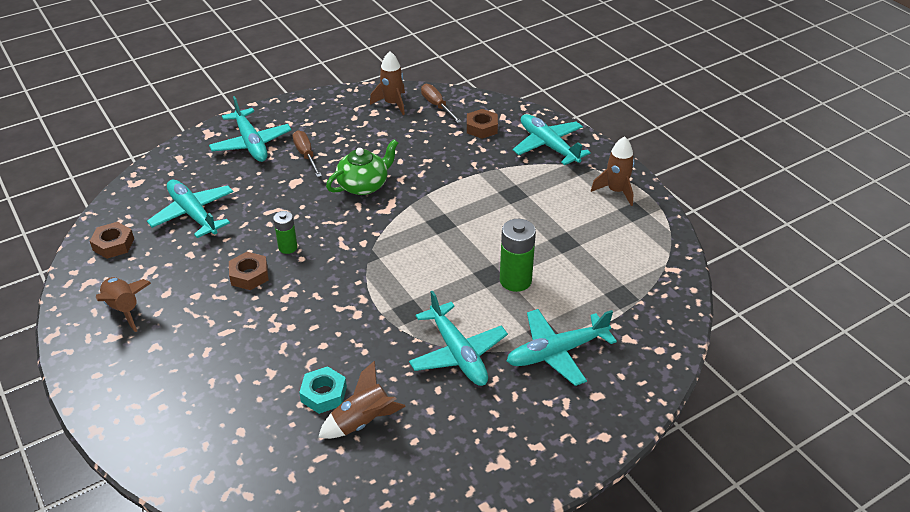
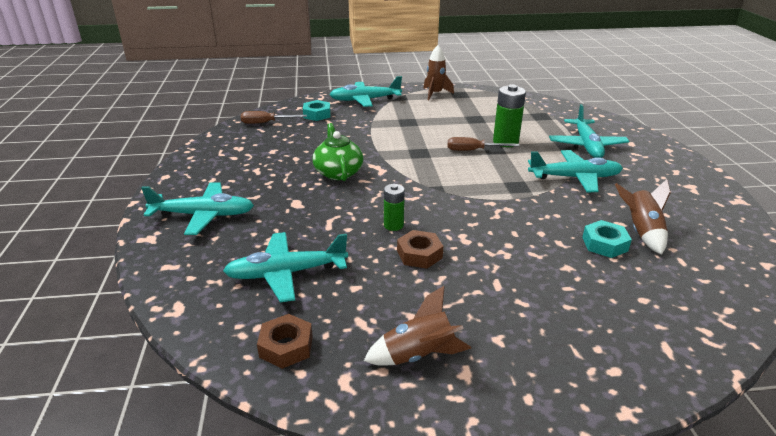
camera: 65 degrees left, 10 degrees down
(306, 155) = (261, 190): brown screwdriver -> brown screwdriver (473, 150)
(392, 103) = (237, 138): brown rocket -> none
(482, 128) = (317, 114): brown nut -> turquoise nut

